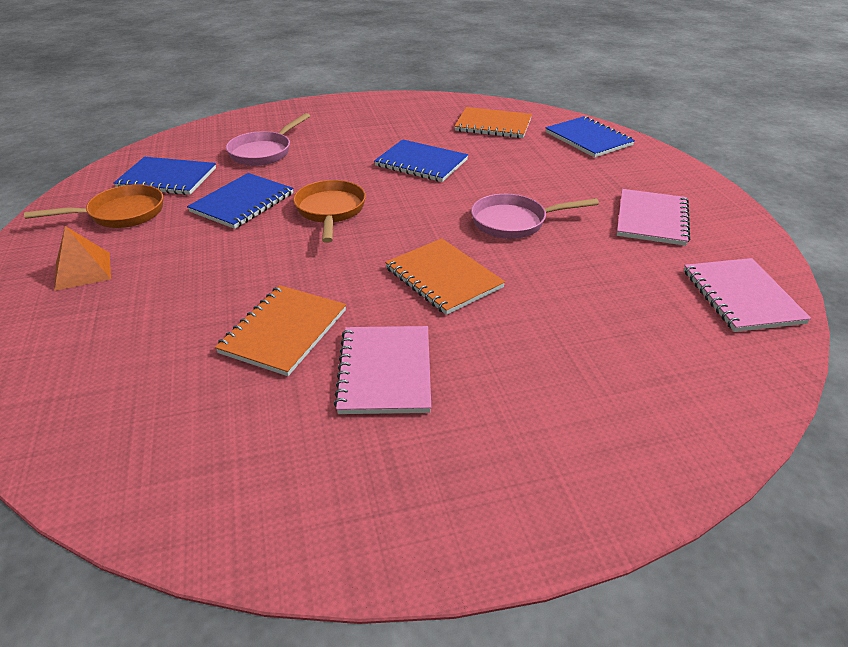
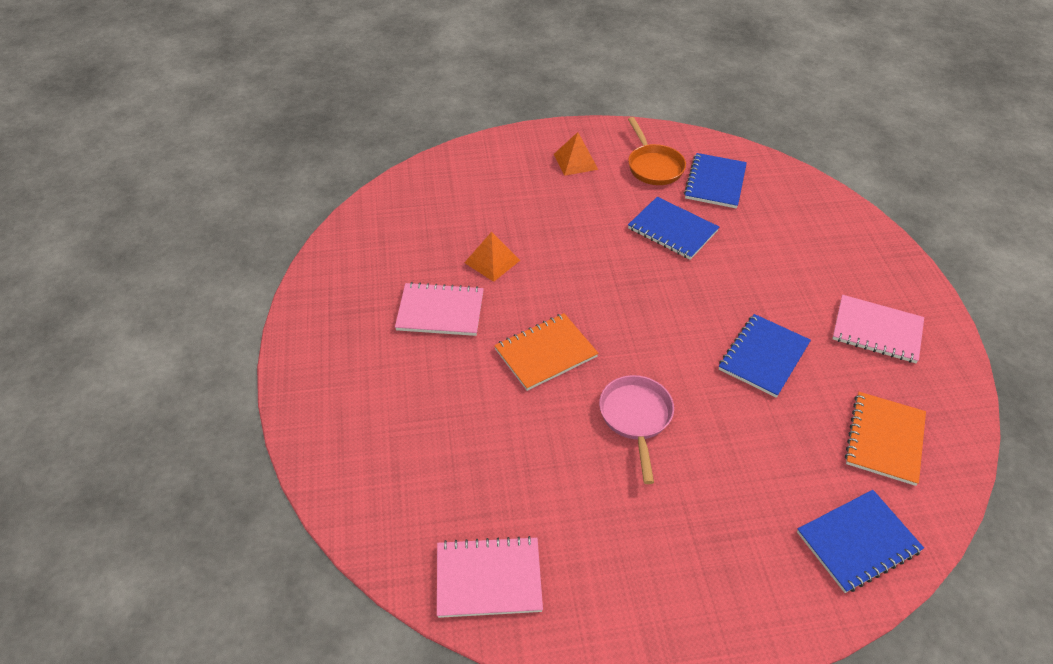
camera: 95 degrees right, 10 degrees up
(264, 152) = (775, 237): pink pan -> none
(284, 331) = (492, 261): orange notebook -> orange pyramid
(330, 211) = (658, 285): orange pan -> none
(652, 219) = (640, 548): pink notebook -> pink notebook (877, 331)

